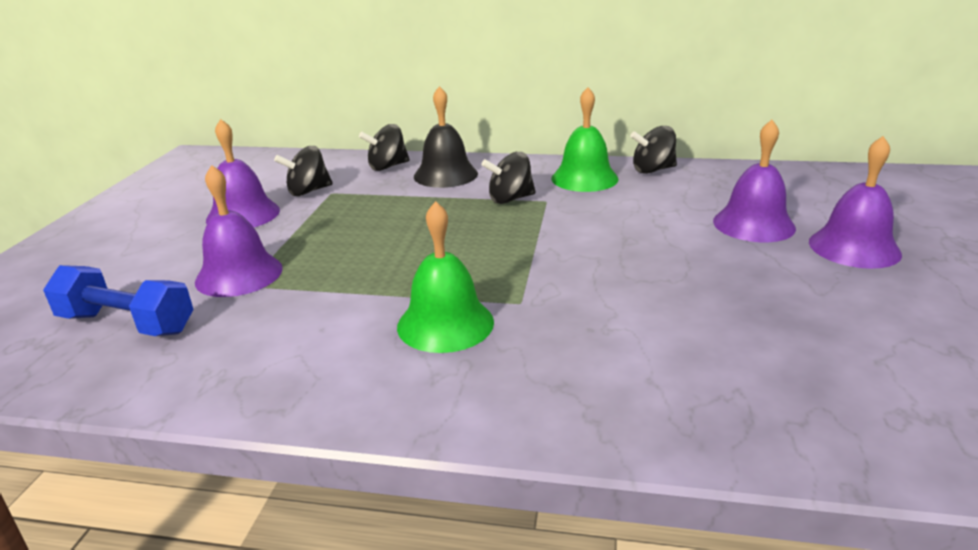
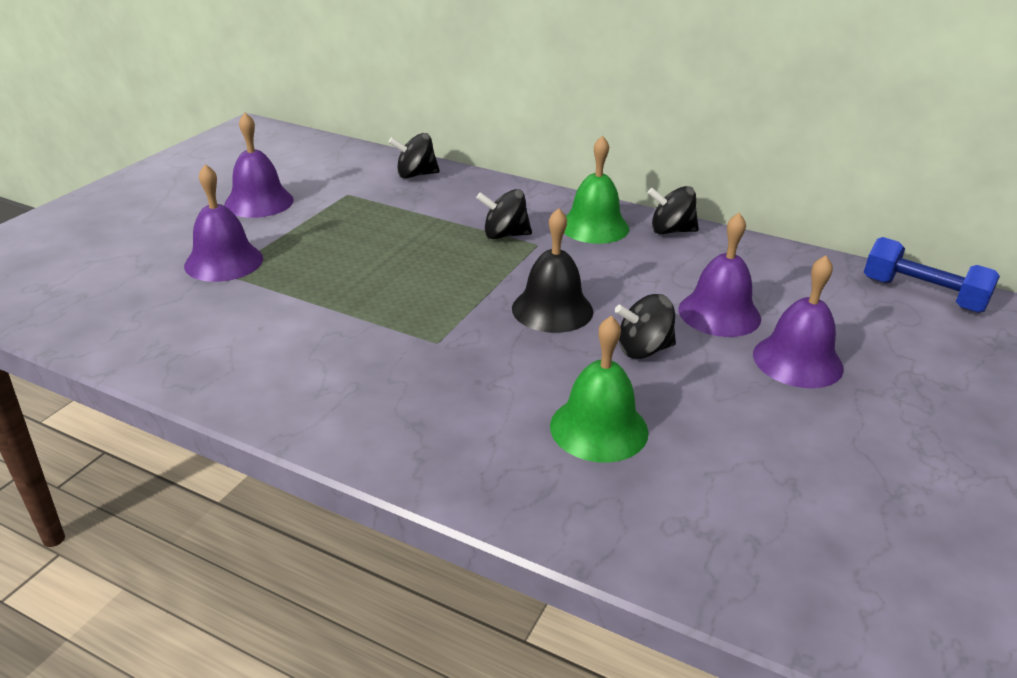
camera: 15 degrees right, 5 degrees up
(127, 324) = (117, 287): blue dumbbell -> blue dumbbell (922, 295)
(308, 191) = (328, 188): black spinning top -> black spinning top (643, 350)
(445, 175) = (463, 195): black bell -> black bell (552, 309)
(445, 323) = (360, 347): green bell -> green bell (599, 428)

